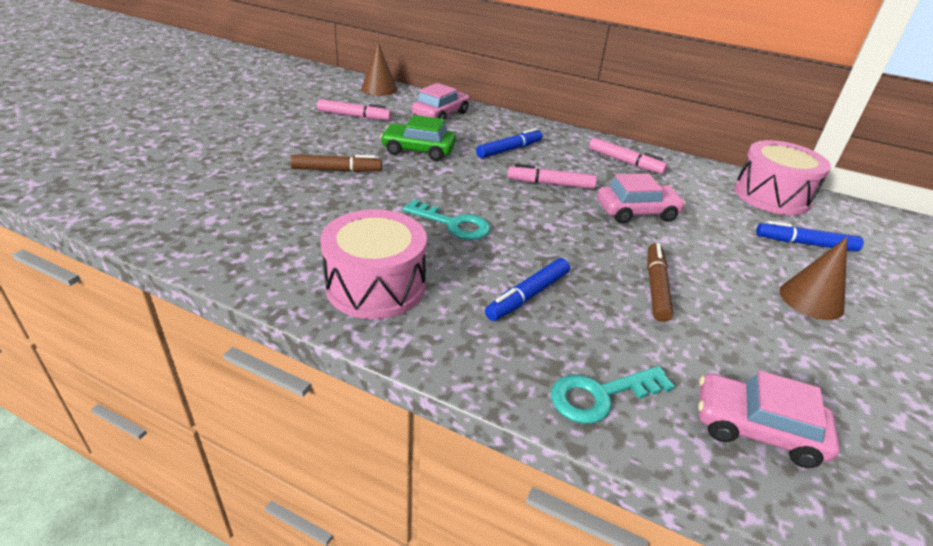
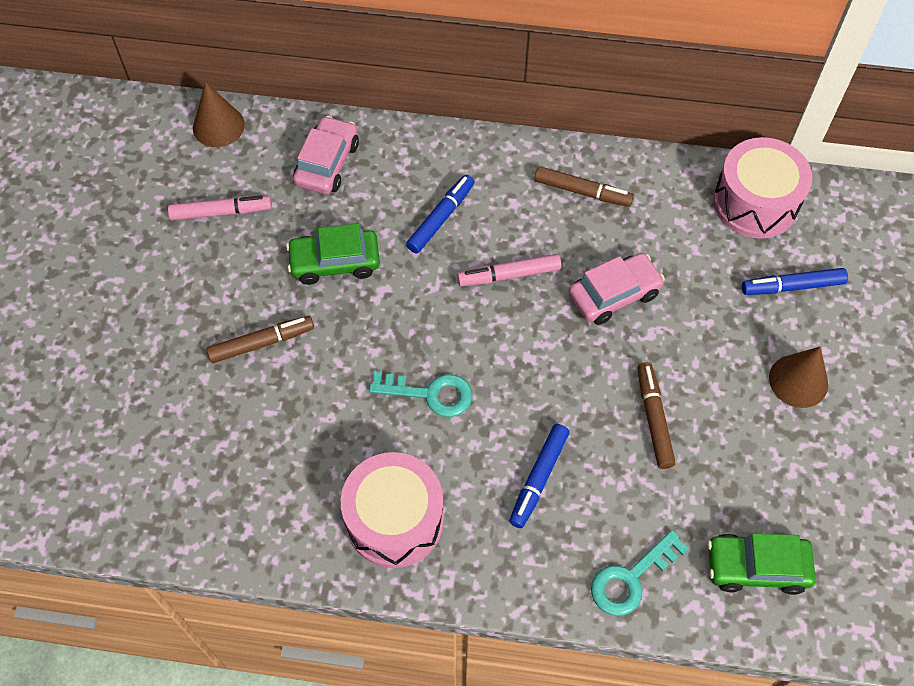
camera: 15 degrees left, 25 degrees up
(625, 162) = (582, 192): pink marker -> brown marker
(756, 429) = (756, 567): pink car -> green car

